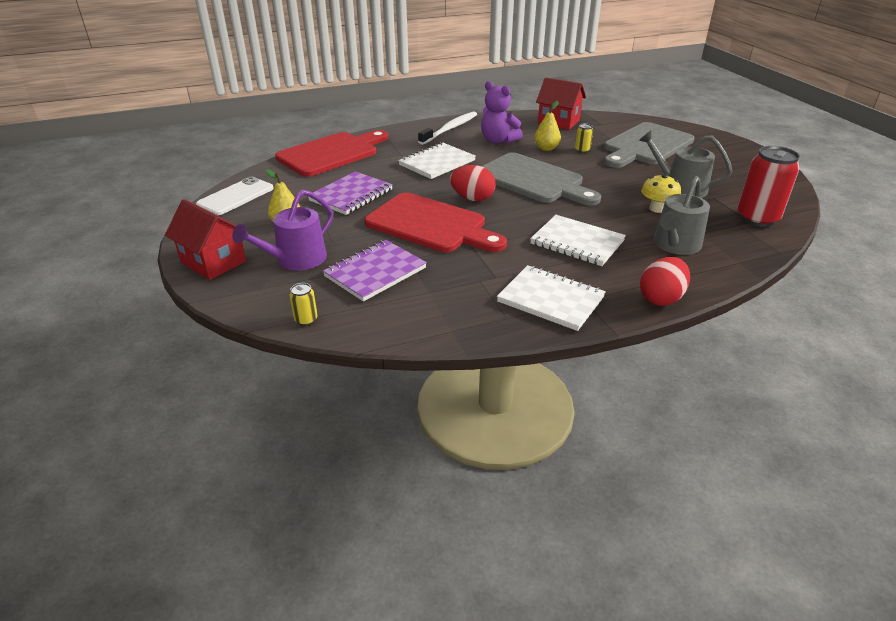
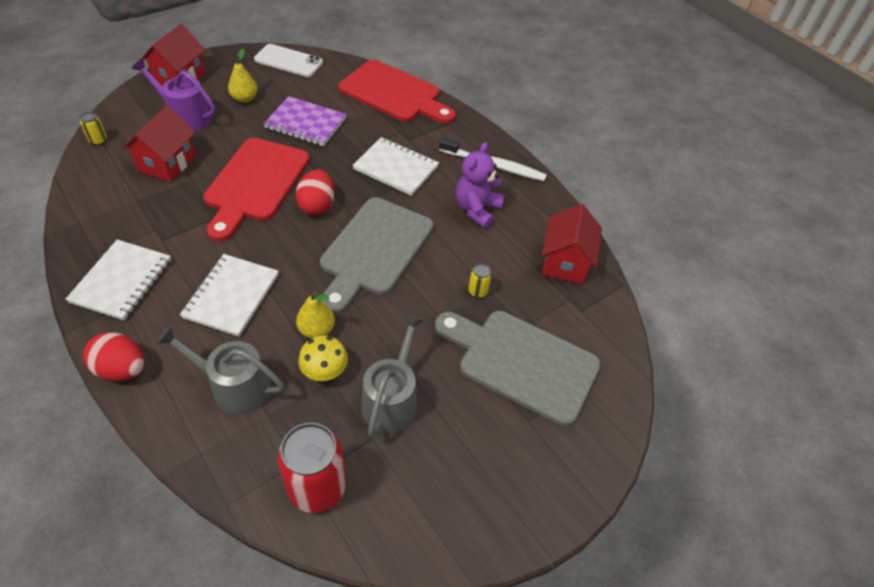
camera: 70 degrees right, 15 degrees up
(375, 272) = (167, 163): purple notebook -> red house
(546, 148) = (470, 255): yellow pear -> yellow pear (316, 330)

